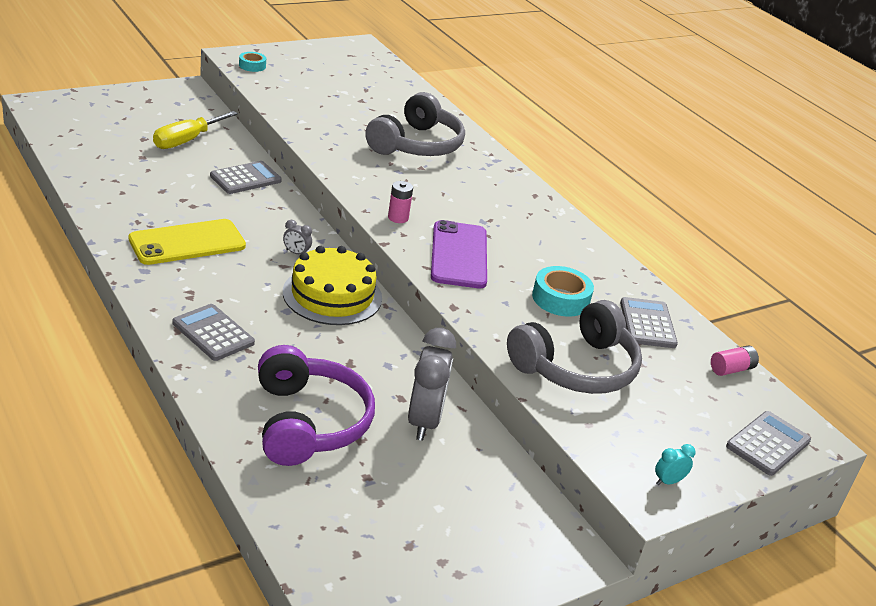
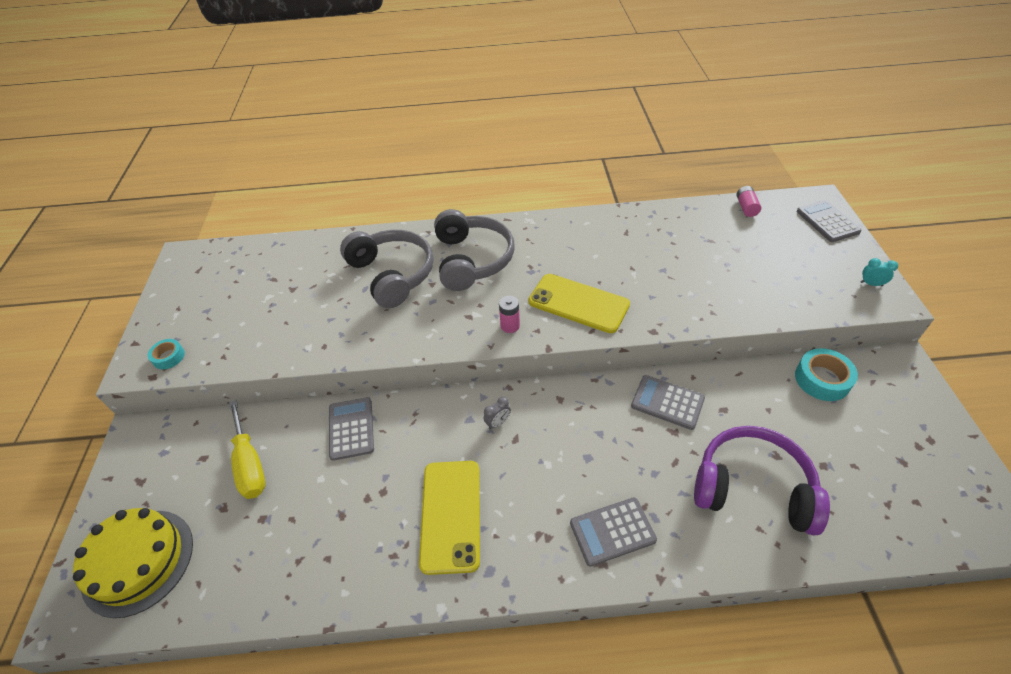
camera: 55 degrees left, 15 degrees up
(332, 295) = (571, 414): yellow cake -> yellow cake (138, 561)
(424, 421) = (754, 403): grey clock -> none
(459, 255) = (578, 303): purple phone -> yellow phone
(560, 299) = (651, 263): turquoise tape -> turquoise tape (822, 379)
(576, 367) = (740, 285): grey headphones -> grey headphones (472, 260)
(647, 324) = (689, 228): grey calculator -> grey calculator (667, 402)
(668, 481) = (871, 284): turquoise clock -> turquoise clock turned 105 degrees clockwise

